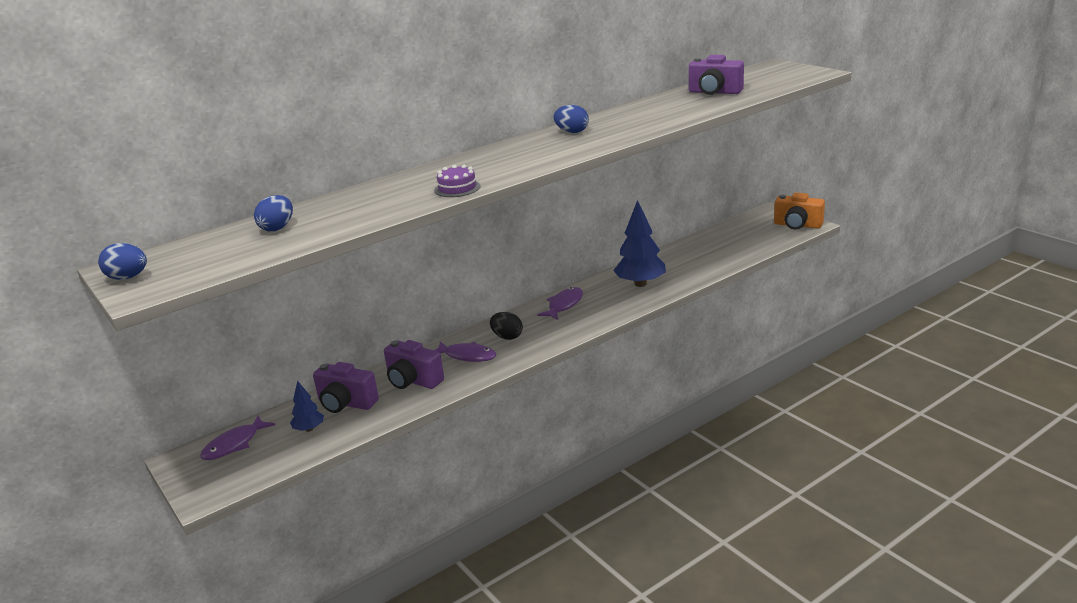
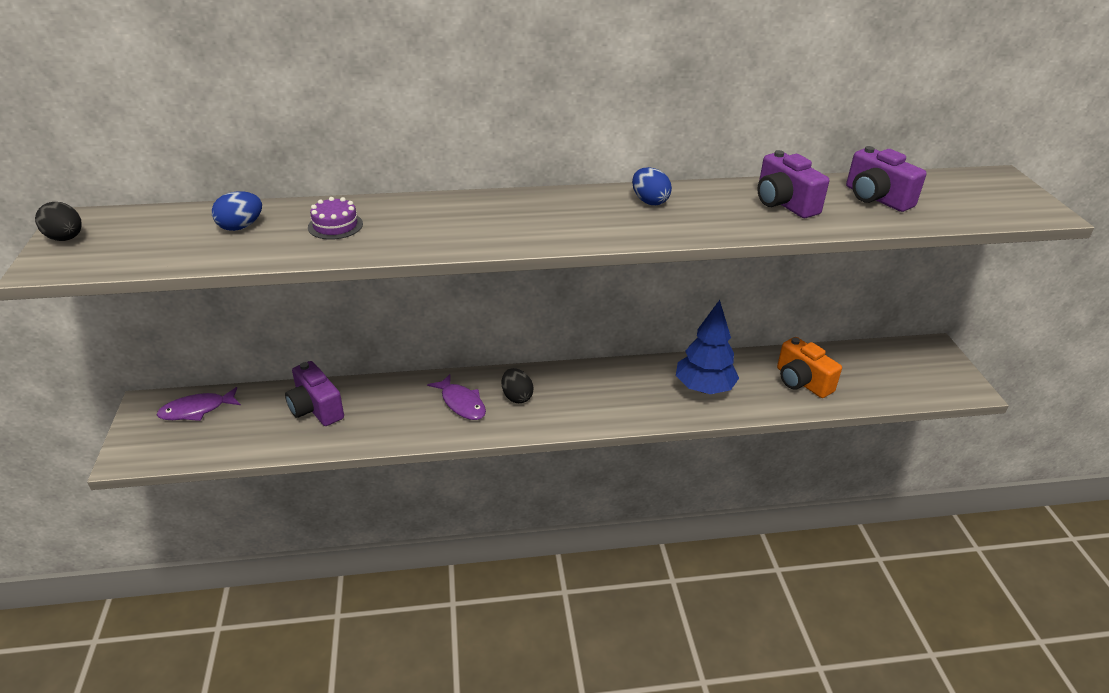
camera: 25 degrees right, 10 degrees up
(128, 277) = (66, 238): blue egg -> black egg
(309, 429) = (263, 423): blue tree -> none
(413, 381) = (391, 410): purple camera -> purple camera (784, 204)
(457, 188) = (446, 241): purple cake -> purple cake (335, 225)
(564, 305) = (604, 381): purple fish -> none
(797, 225) = (953, 383): orange camera -> orange camera (801, 382)

